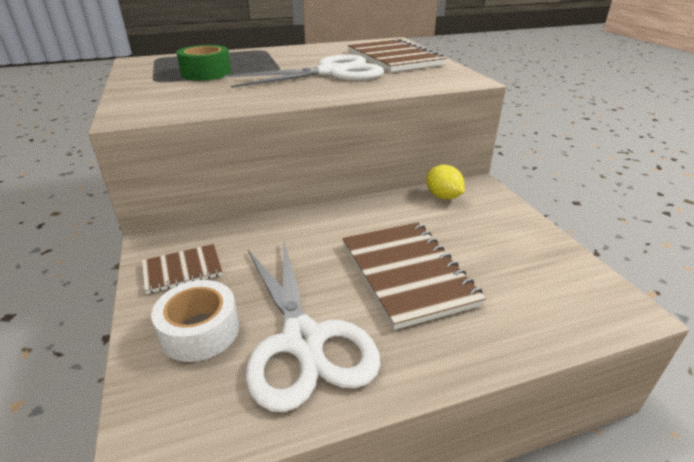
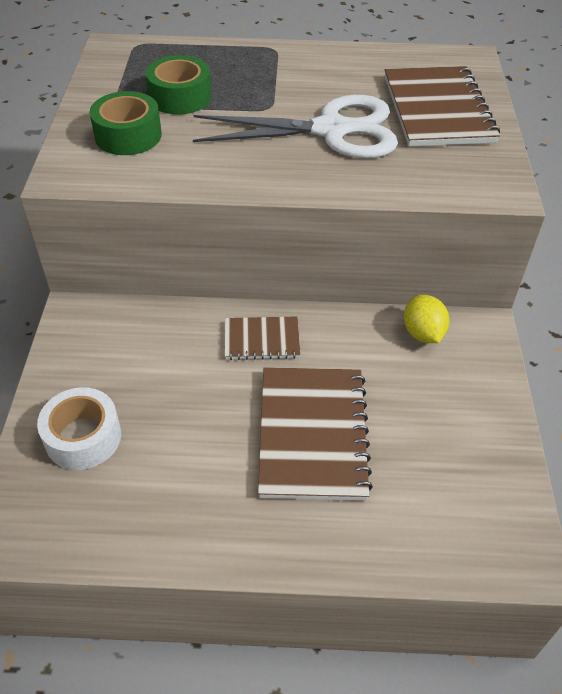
camera: 20 degrees right, 15 degrees up
(174, 92) = (128, 135): none -> green tape
(182, 270) = (91, 358): brown notebook -> brown notebook (262, 340)
(303, 341) = (169, 480): white scissors -> none

